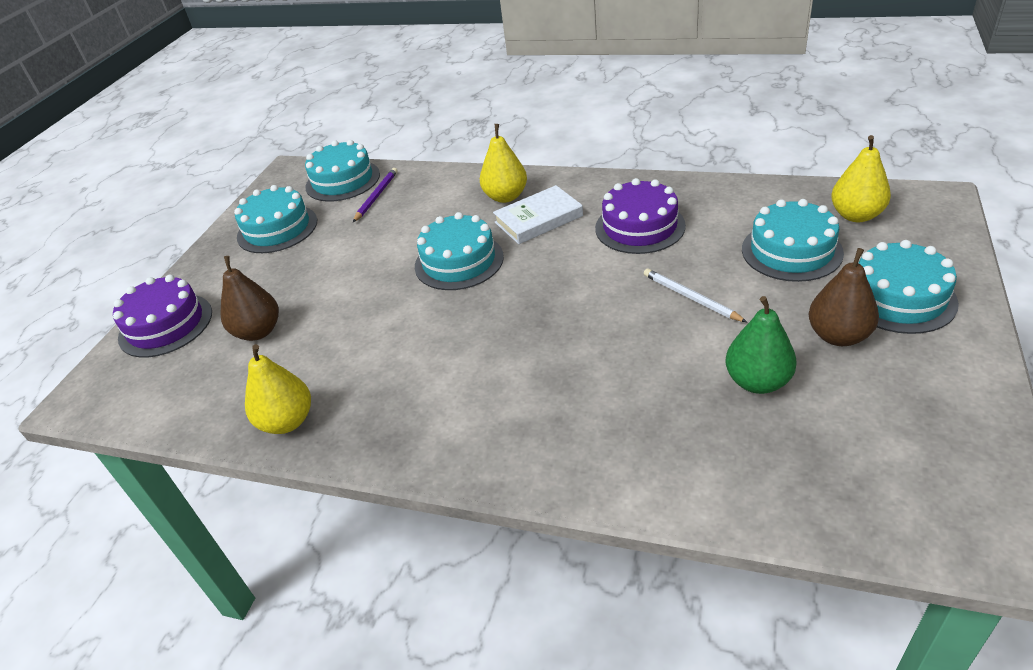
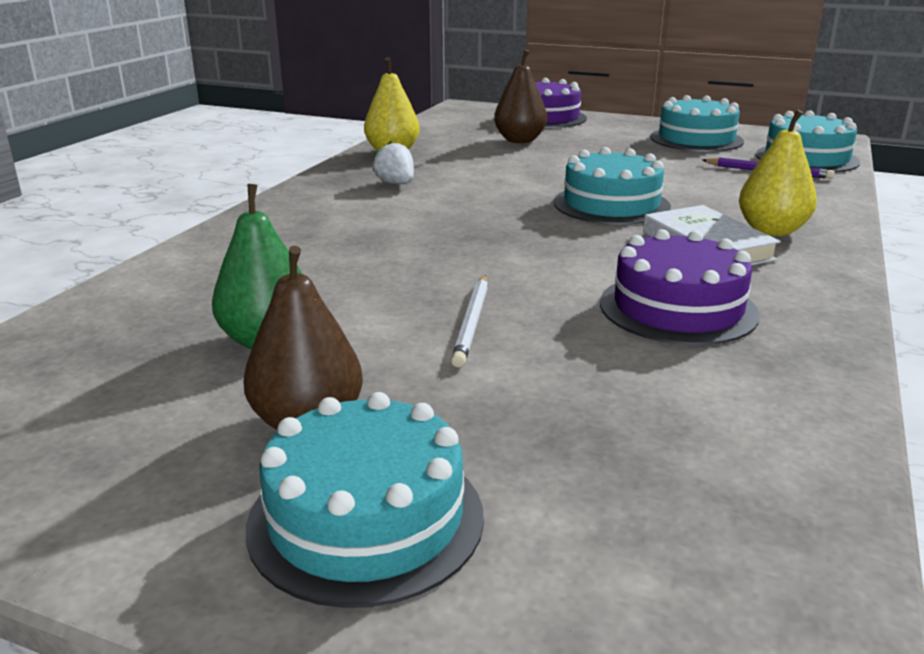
camera: 90 degrees right, 15 degrees down
(406, 393) = (396, 184): none -> white strawberry
(690, 298) = (472, 322): white pencil -> white pencil turned 135 degrees clockwise
(791, 251) = (570, 431): turquoise cake -> none
(856, 215) = (700, 553): yellow pear -> none

